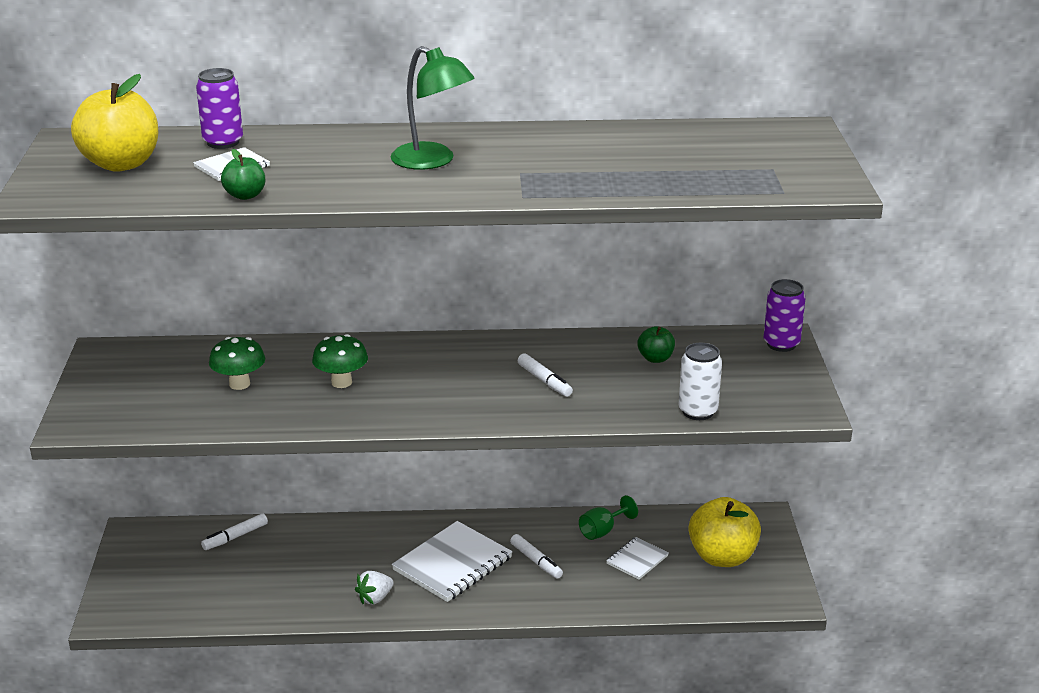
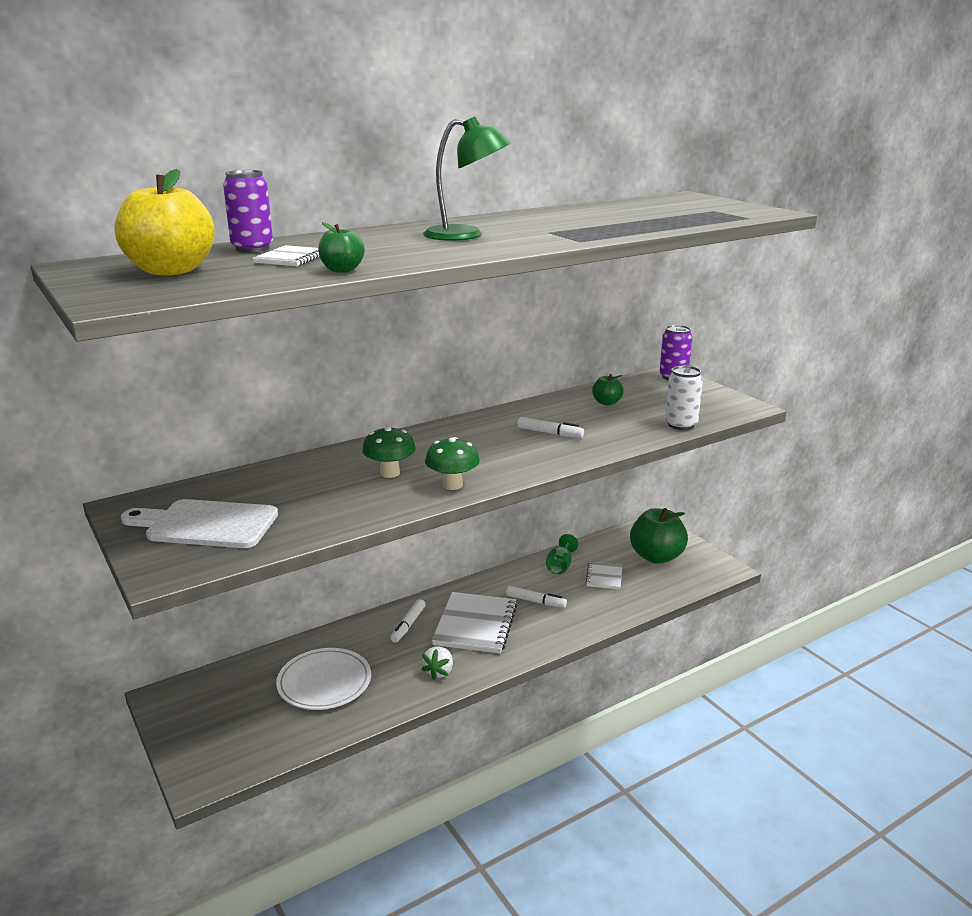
camera: 30 degrees left, 5 degrees down
(144, 389) = (206, 524): none -> white cutting board
(235, 537) = (268, 667): white marker -> white marker (408, 625)
(239, 384) = (298, 497): green mushroom -> green mushroom (452, 485)
(268, 570) = (324, 683): none -> white plate
(722, 557) = (656, 557): yellow apple -> green apple

